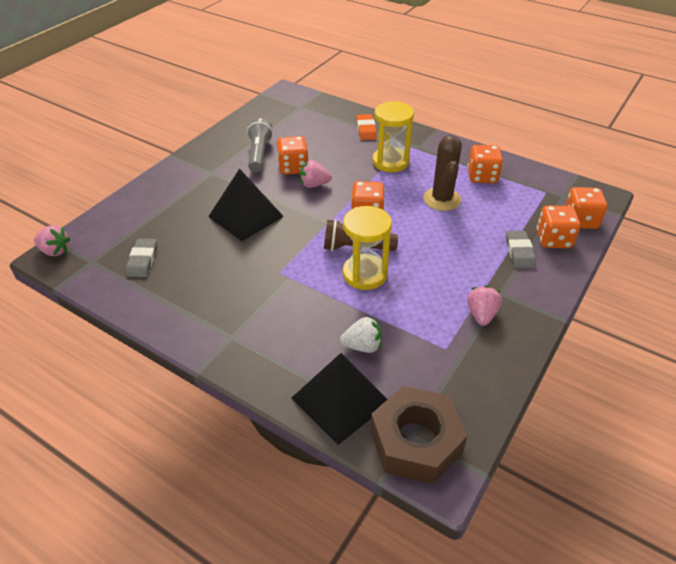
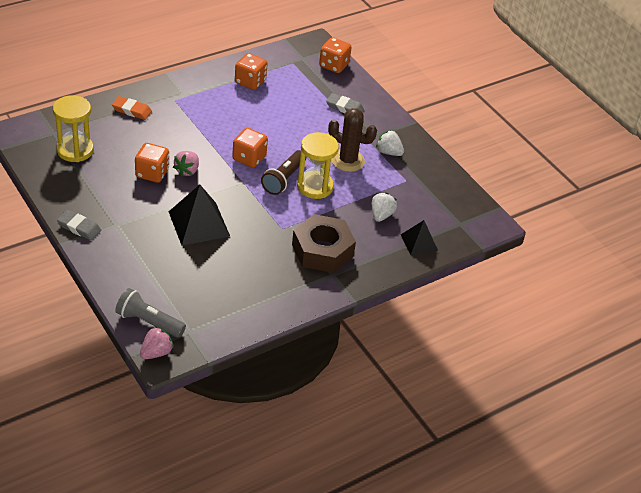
camera: 70 degrees left, 0 degrees up
(142, 260) = (212, 300): grey eraser -> grey eraser (79, 227)
(259, 154) = (113, 186): grey flashlight -> grey flashlight (148, 322)
(340, 400) = (419, 242): black pyramid -> black pyramid, size x0.60
(390, 162) = (191, 117): yellow hourglass -> yellow hourglass (75, 150)
(415, 441) = (466, 224): brown nut -> brown nut (322, 250)
(442, 199) = (261, 114): brown cactus -> brown cactus (348, 160)
(481, 314) = (388, 152): pink strawberry -> white strawberry
(553, 239) = (343, 87): orange dice -> none

